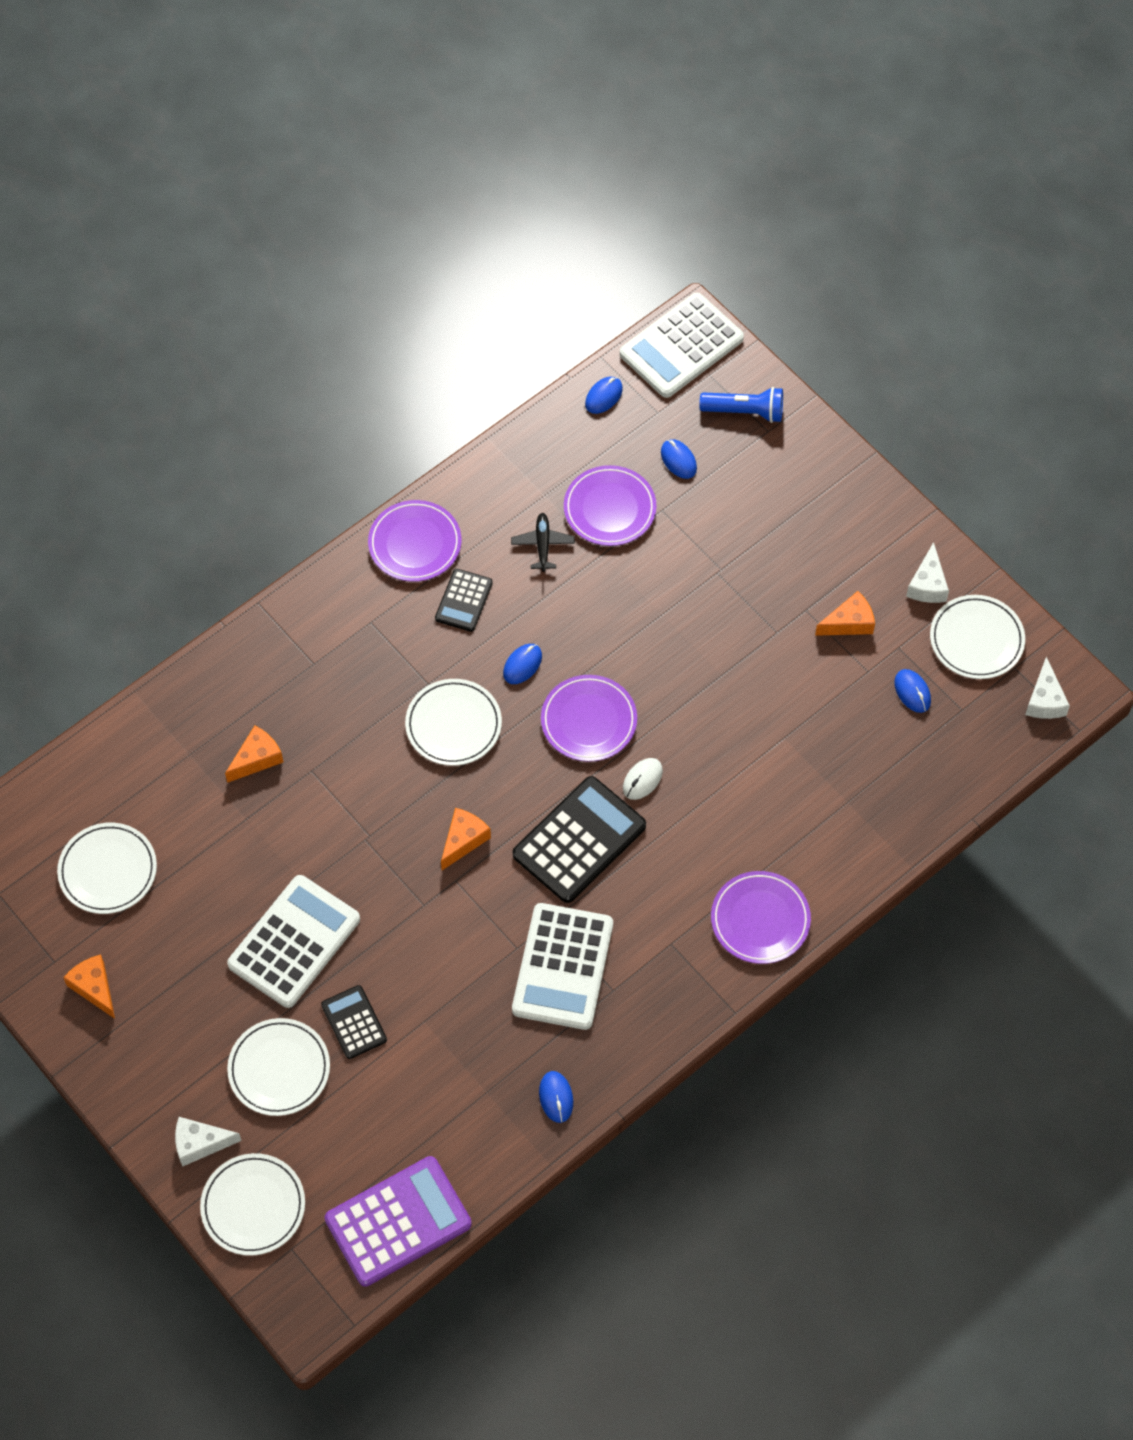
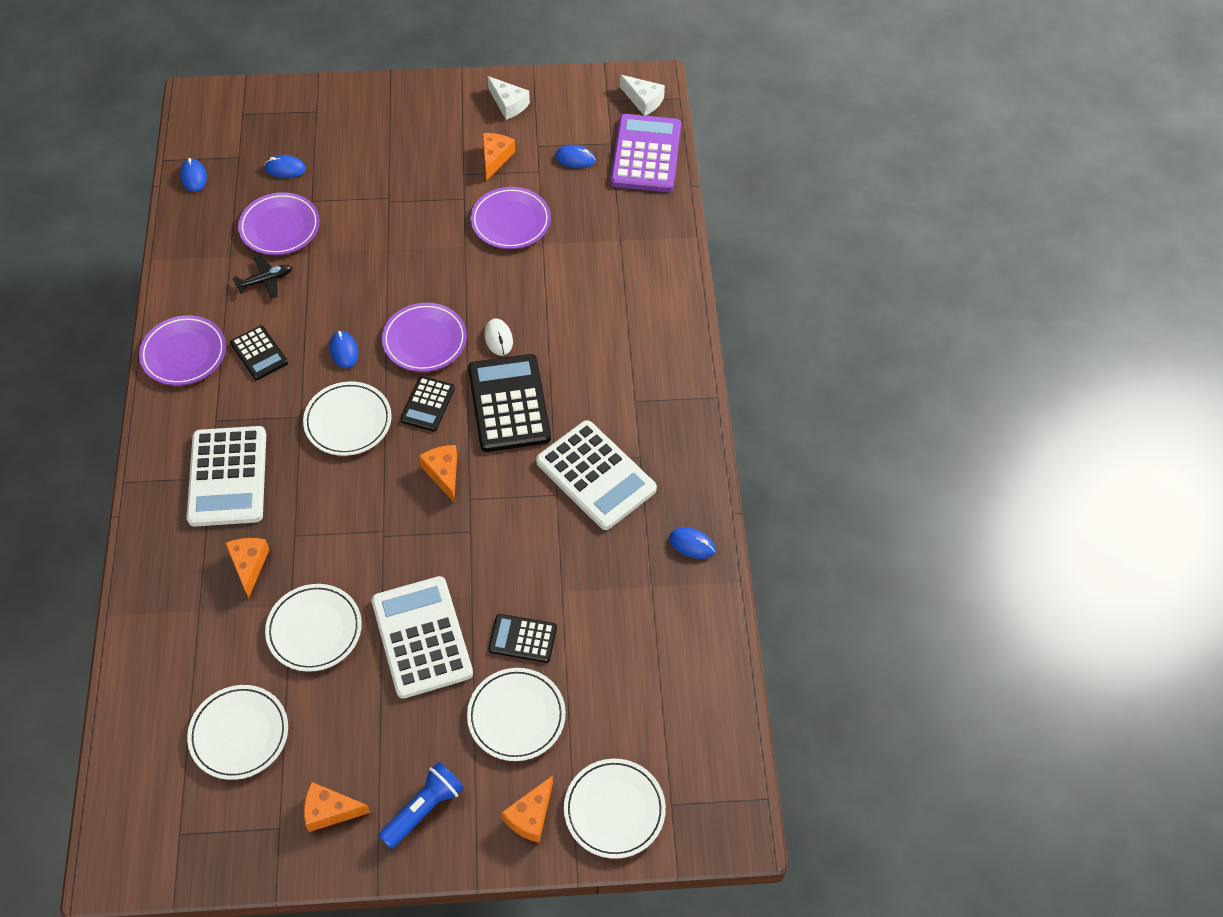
camera: 55 degrees left, 5 degrees down
(200, 1143) = (530, 816): white cheese -> orange cheese
(398, 1222) = (707, 712): purple calculator -> purple calculator (646, 154)
(523, 774) = (427, 404): none -> black calculator
(542, 544) = (265, 280): black plane -> black plane turned 120 degrees clockwise
(681, 346) = (205, 114): white calculator -> white calculator (227, 477)
(745, 412) = (289, 113): blue flashlight -> blue flashlight (424, 809)
(760, 920) = (661, 339): purple plate -> purple plate (510, 221)
(976, 640) = (570, 106): white plate -> white plate (314, 630)

